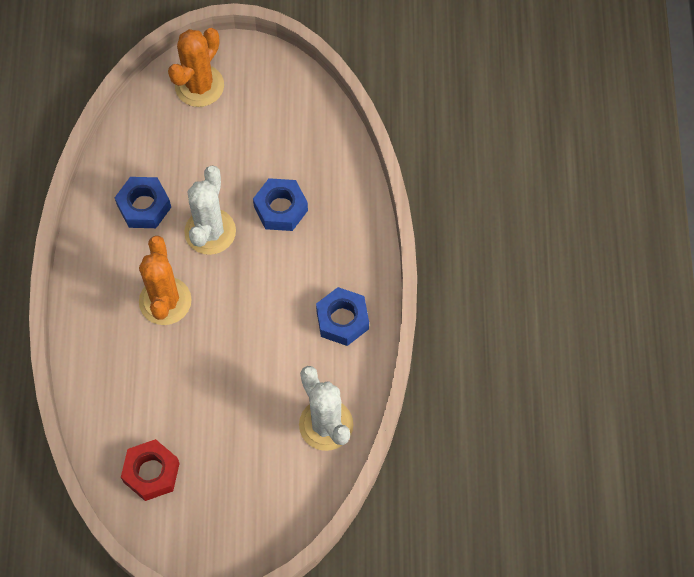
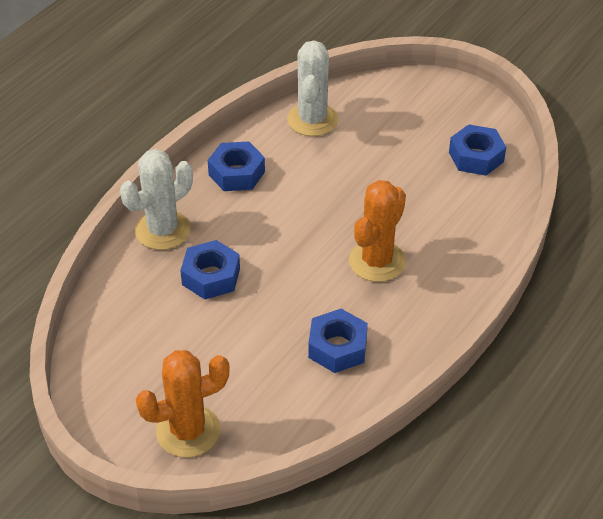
camera: 145 degrees left, 20 degrees down
(151, 473) = (476, 157): red nut -> blue nut
(210, 231) = (291, 293): white cactus -> white cactus (162, 230)

